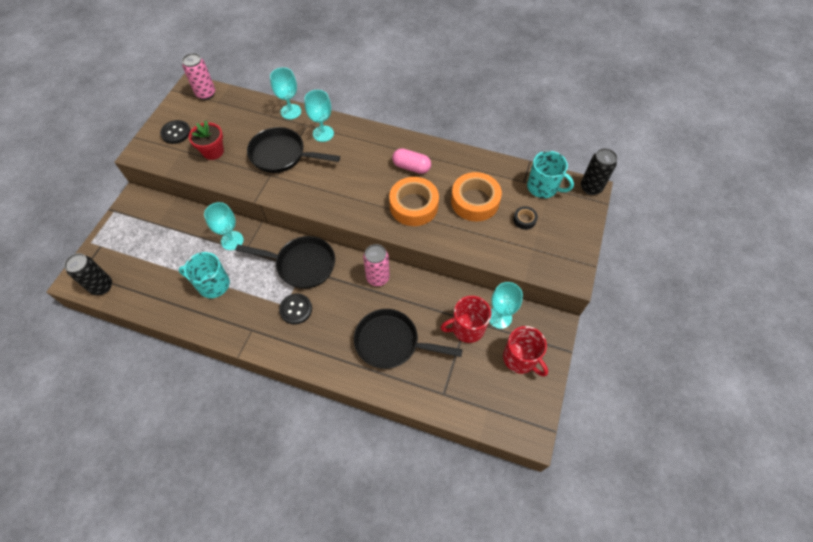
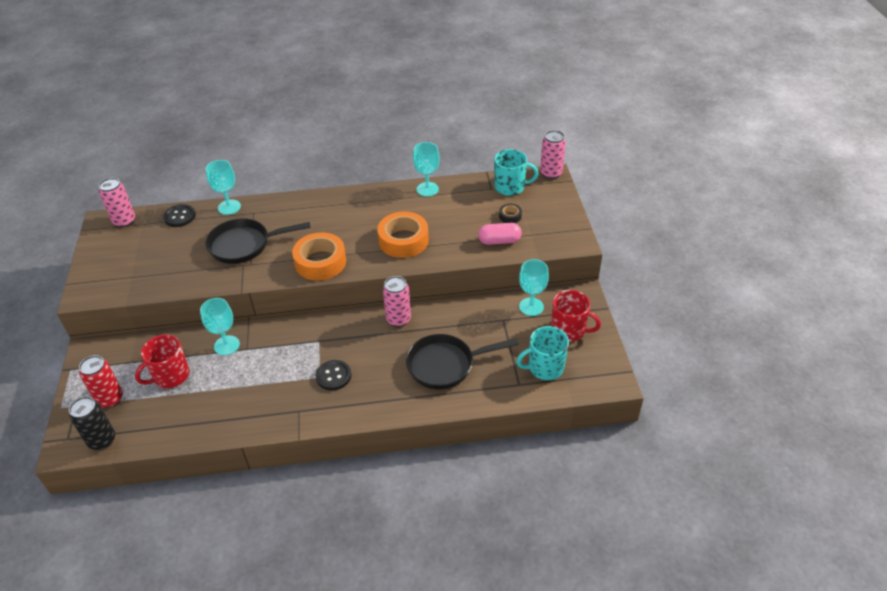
camera: 25 degrees left, 15 degrees down
(126, 251) = (110, 399): none -> red can
(176, 133) = (113, 264): black button -> black button (179, 217)
(213, 151) = (167, 266): red flower pot -> none
(213, 284) = (231, 390): turquoise mug -> turquoise mug (545, 367)
(302, 265) = (315, 338): black pan -> none
(323, 133) = (275, 214): turquoise goblet -> turquoise goblet (427, 189)
(411, 167) = (381, 211): pink capsule -> pink capsule (499, 241)
(467, 328) = (507, 326): red mug -> red mug (170, 376)
(475, 201) = (457, 217): orange tape -> orange tape (320, 262)
(591, 187) = (551, 173): black can -> pink can

